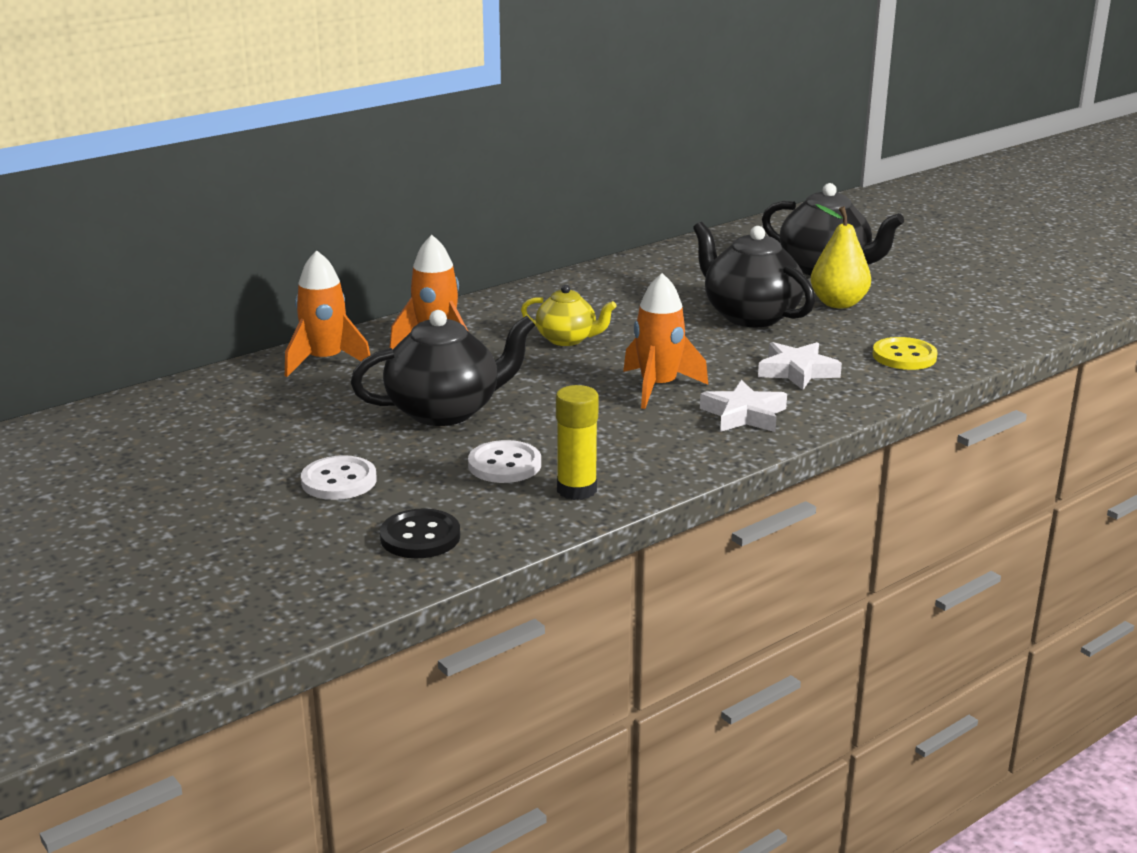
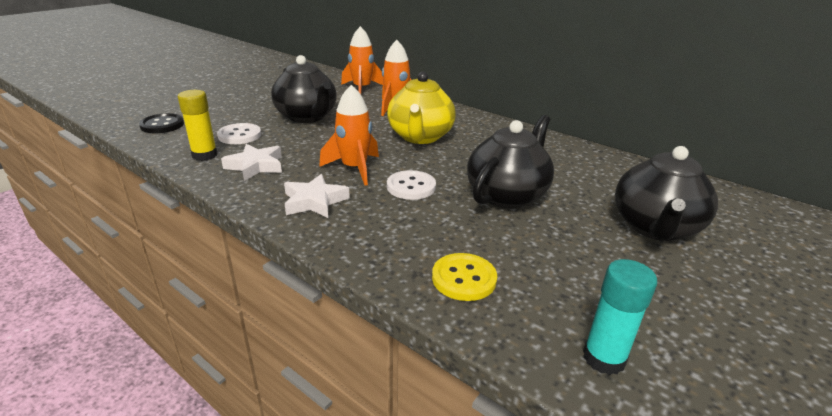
camera: 75 degrees right, 5 degrees up
(339, 481) = (226, 105): white button -> white button (411, 187)
(567, 339) = (420, 137): yellow teapot -> yellow teapot, size x1.69
(797, 371) = (402, 220): white star -> white star (255, 166)
(838, 303) = (571, 237): yellow pear -> none
(1001, 325) = (604, 358): none -> turquoise glue stick

